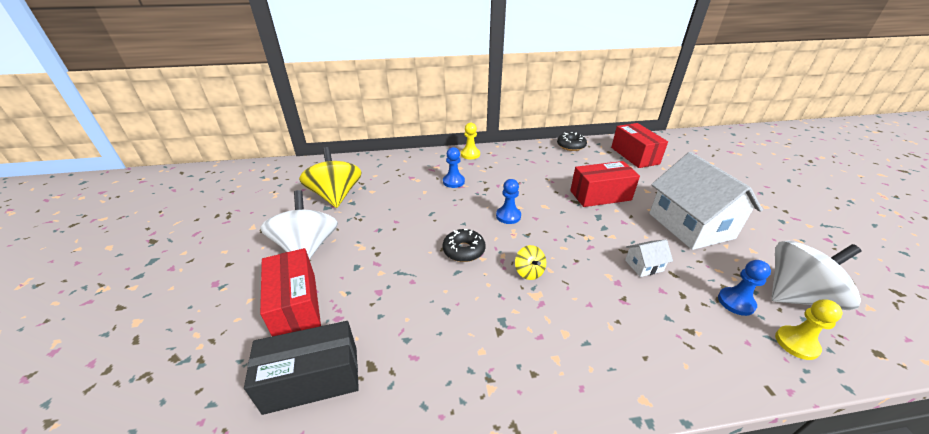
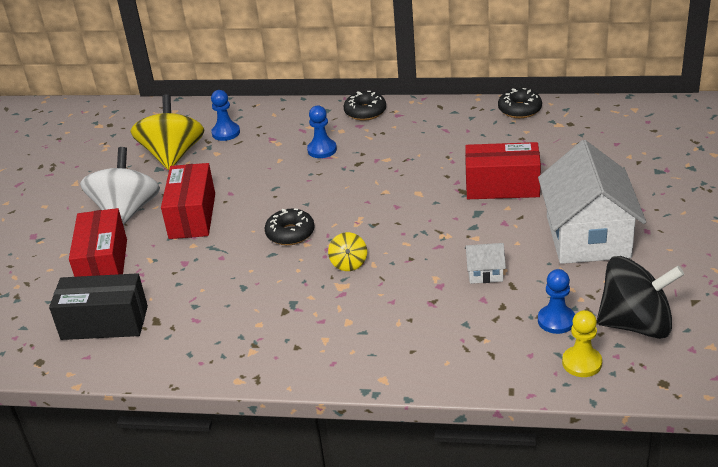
camera: 20 degrees right, 0 degrees up
(470, 154) = (365, 112): yellow pawn -> black donut
(508, 216) = (364, 200): blue pawn -> blue pawn (226, 133)
(634, 155) = (603, 133): red box -> red box (192, 216)
(796, 296) = (636, 324): white spinning top -> black spinning top

